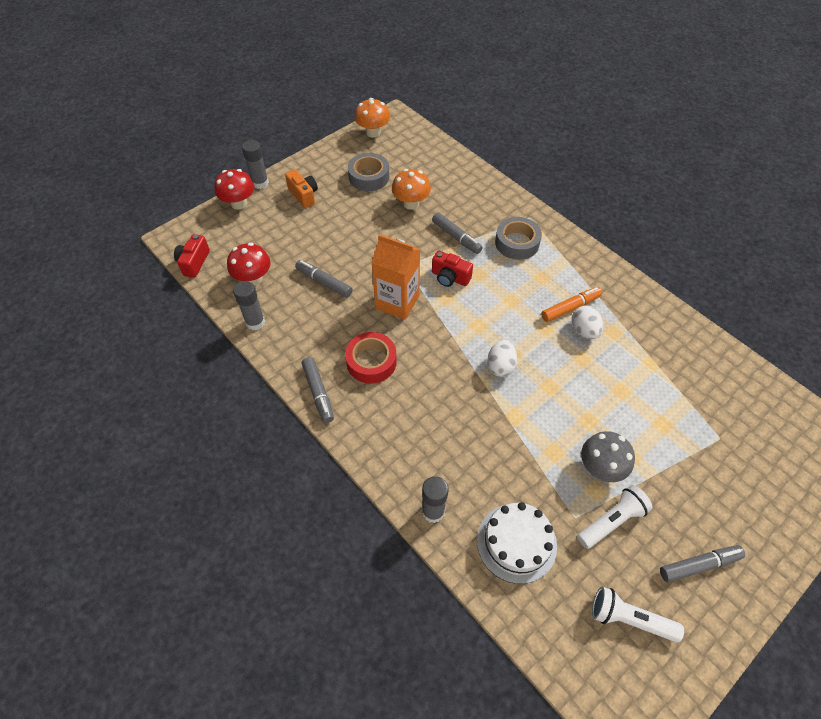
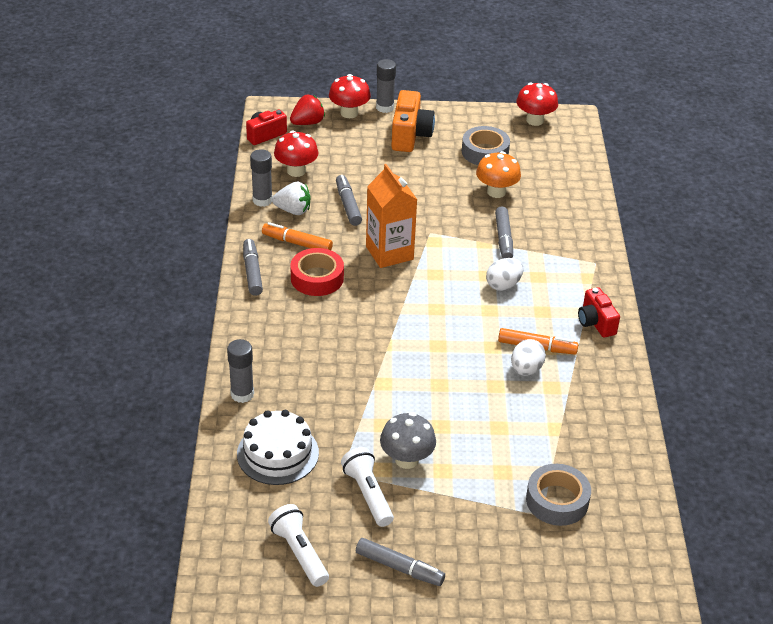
camera: 40 degrees right, 15 degrees down
(216, 231) = (307, 123): none -> red strawberry
(289, 315) = (293, 210): none -> white strawberry
(304, 195) = (410, 135): orange camera -> orange camera, size x1.52
(318, 393) = (252, 272): grey marker -> grey marker turned 150 degrees clockwise
(323, 342) = (297, 243): none -> orange marker
(373, 132) = (535, 120): orange mushroom -> red mushroom
(450, 277) = (457, 263): red camera -> red camera (596, 323)
(500, 366) = (417, 346): white egg -> white egg (503, 285)
(517, 243) = (555, 274): grey tape -> grey tape (557, 501)
(611, 521) = (368, 494): white flashlight -> white flashlight turned 120 degrees counterclockwise

